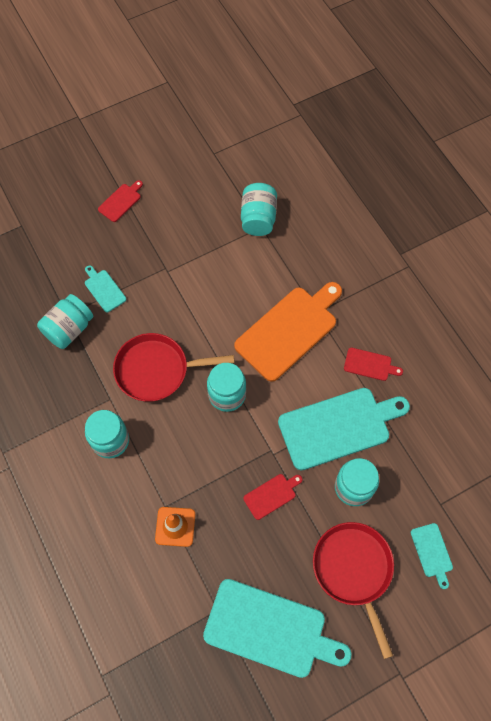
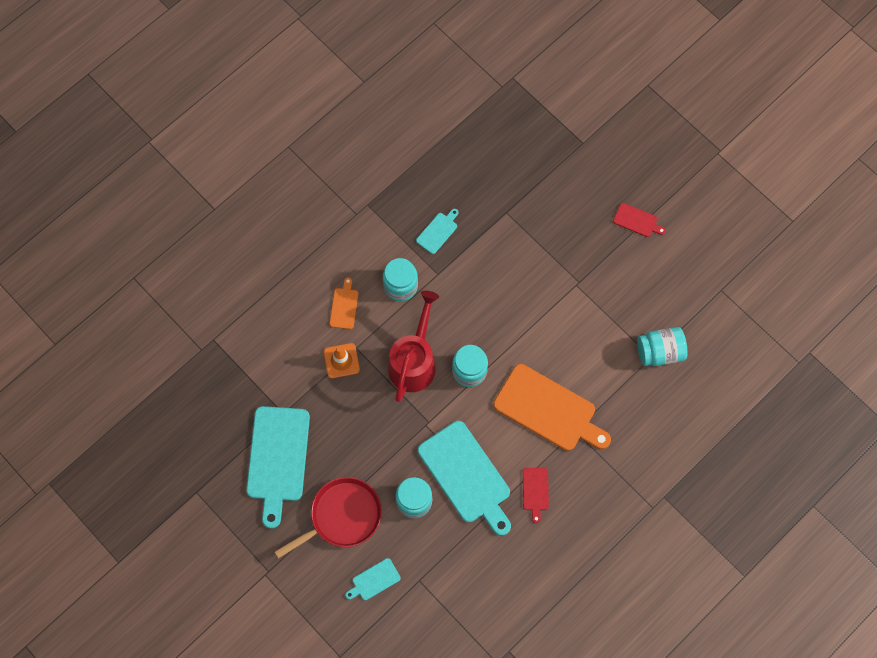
camera: 75 degrees right, 5 degrees up
(69, 329) = (492, 219): turquoise jar -> none
(104, 289) = (540, 235): turquoise cutting board -> turquoise cutting board (438, 231)
(113, 508) = (344, 306): none -> orange cutting board
(156, 370) = (475, 304): red pan -> none
(199, 448) = (414, 361): none -> red watering can
(271, 495) = (388, 432): red cutting board -> none

